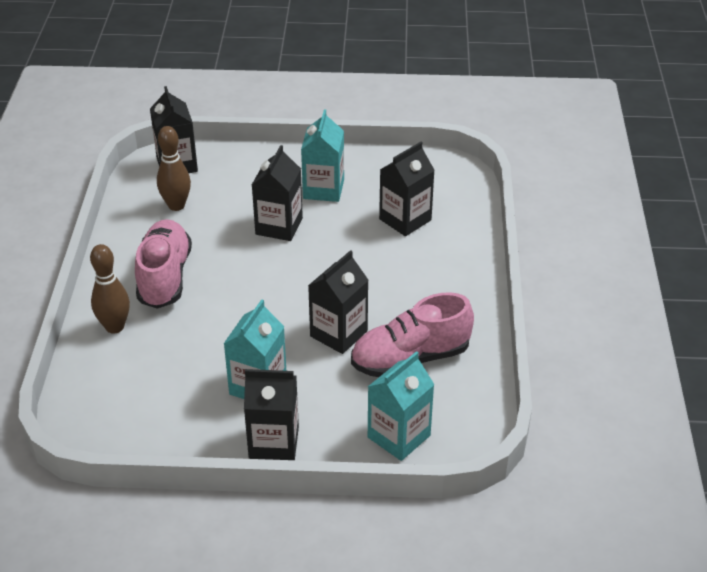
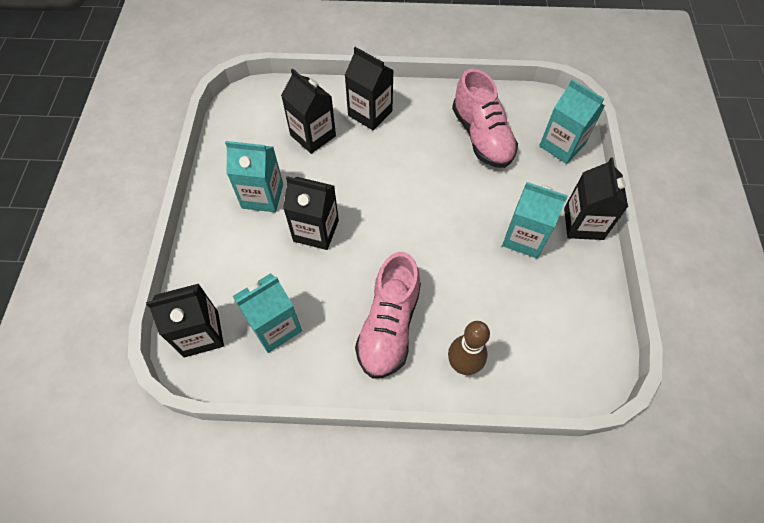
camera: 90 degrees left, 20 degrees up
(165, 277) = (389, 326): pink shoe -> pink shoe turned 75 degrees counterclockwise
(176, 205) = (275, 327): brown bowling pin -> turquoise carton
(338, 333) = (458, 182): black carton -> black carton (370, 113)

